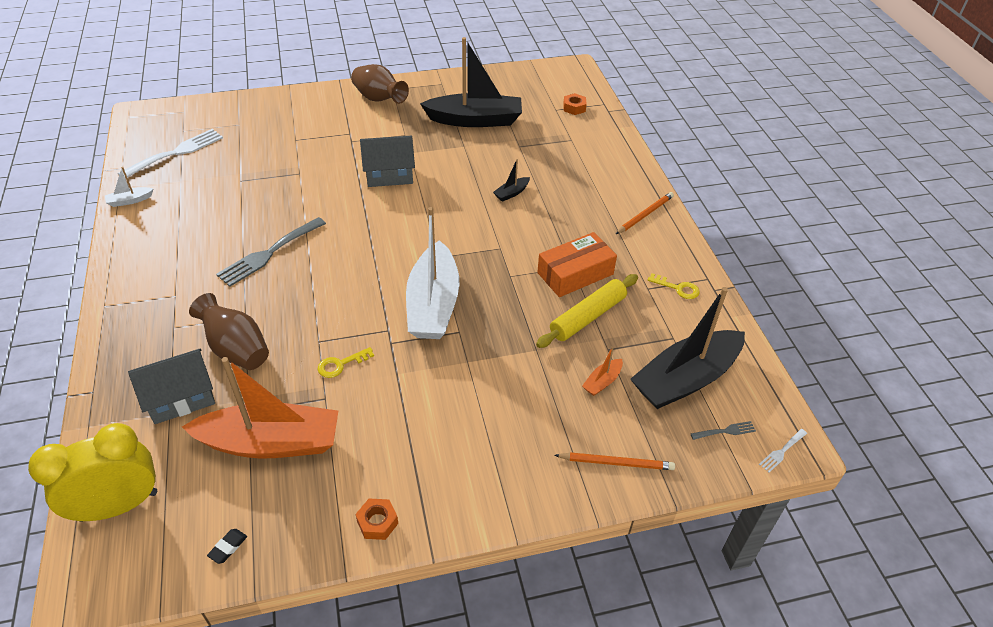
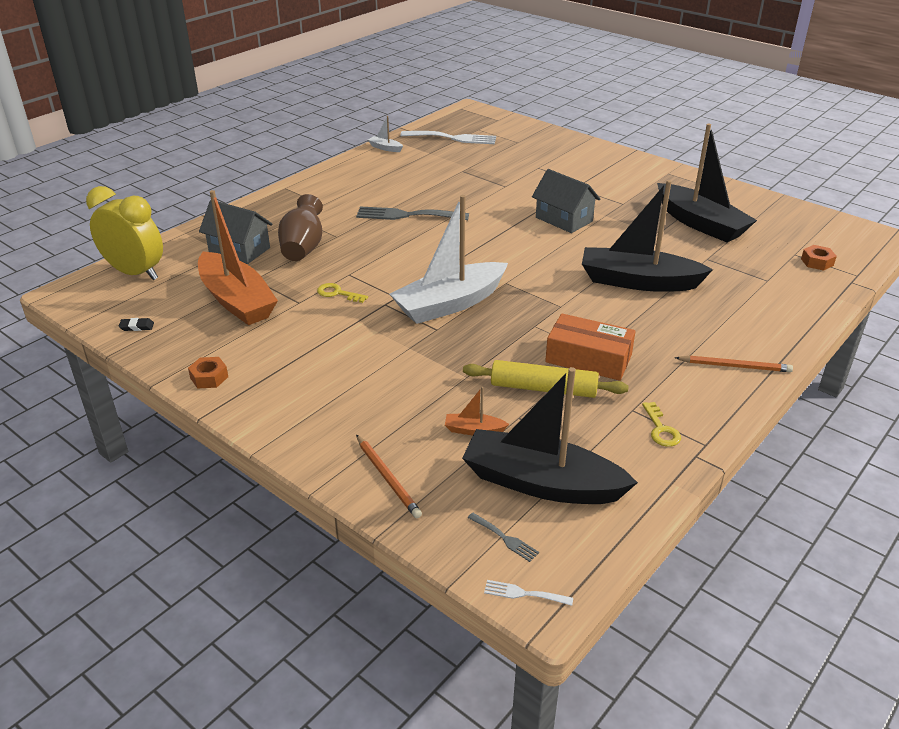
camera: 55 degrees right, 10 degrees down
(379, 99) = (645, 174): brown vase -> none
(511, 193) = (638, 282): black boat -> black boat, size x2.49

